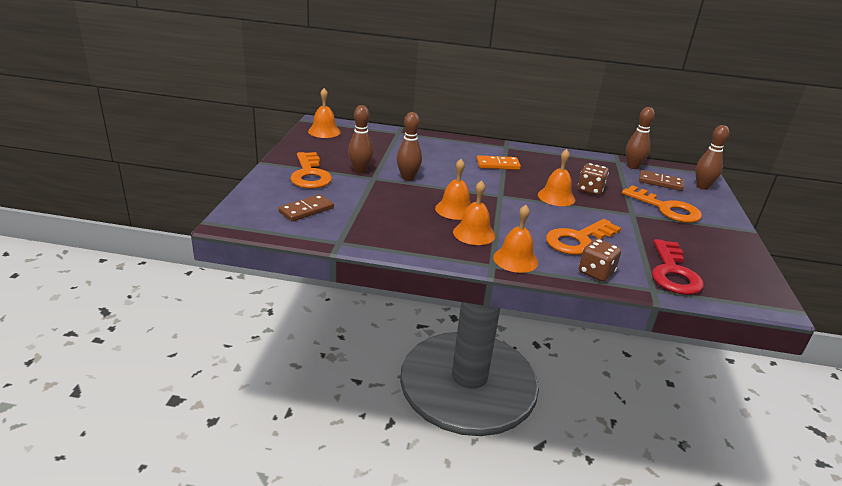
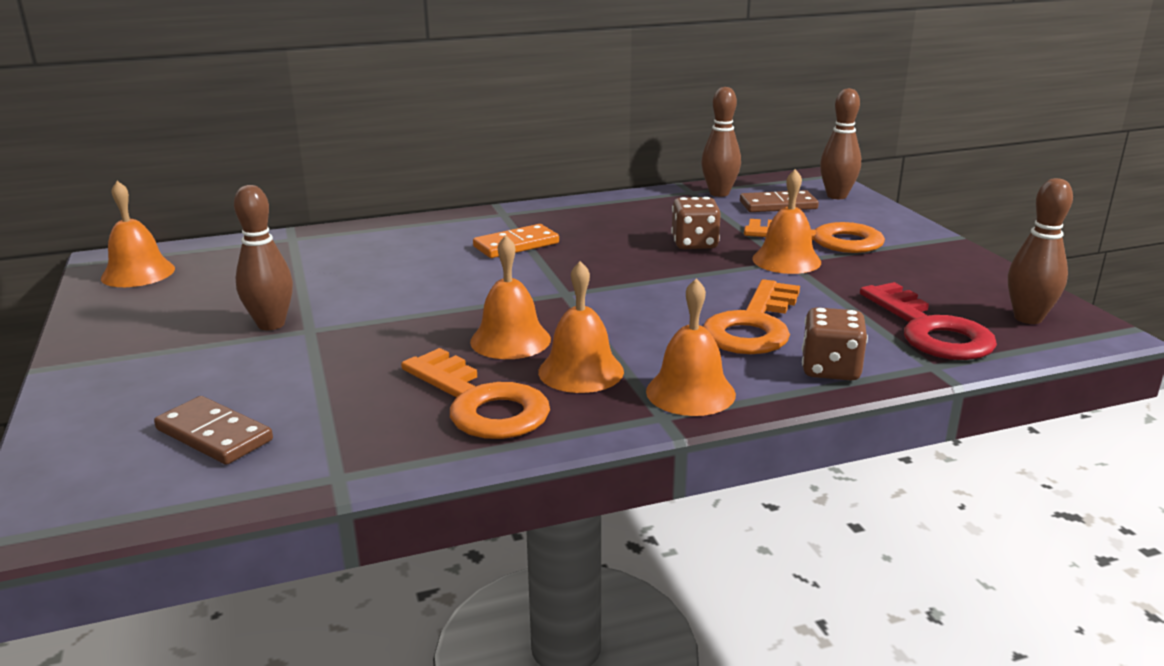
camera: 25 degrees left, 5 degrees down
(306, 210) = (214, 435): brown domino -> brown domino turned 75 degrees counterclockwise
(310, 175) = (168, 362): orange key -> orange key (480, 403)
(408, 178) = (376, 311): brown bowling pin -> brown bowling pin (1028, 318)
(556, 197) = (655, 269): orange bell -> orange bell (786, 260)

